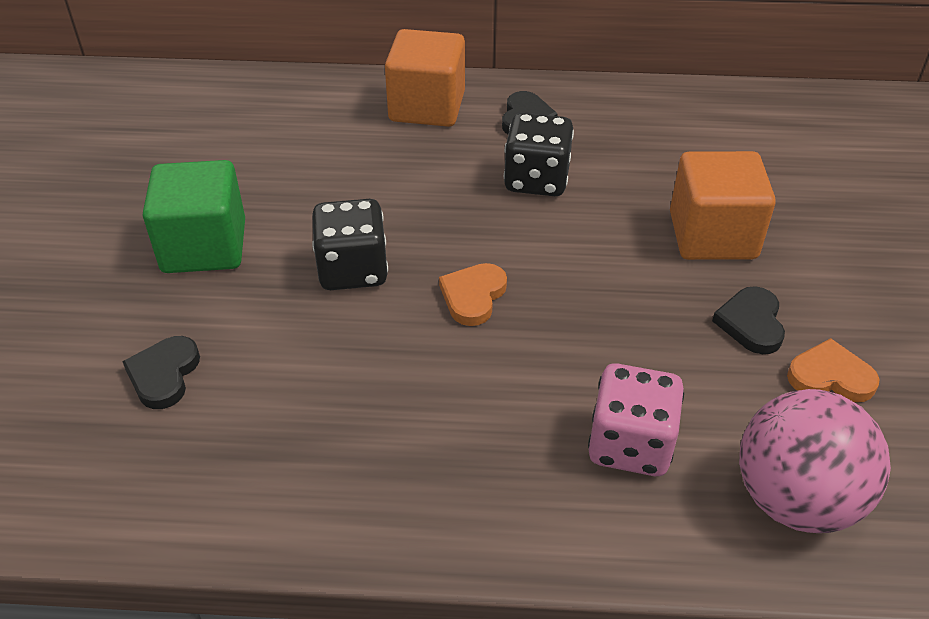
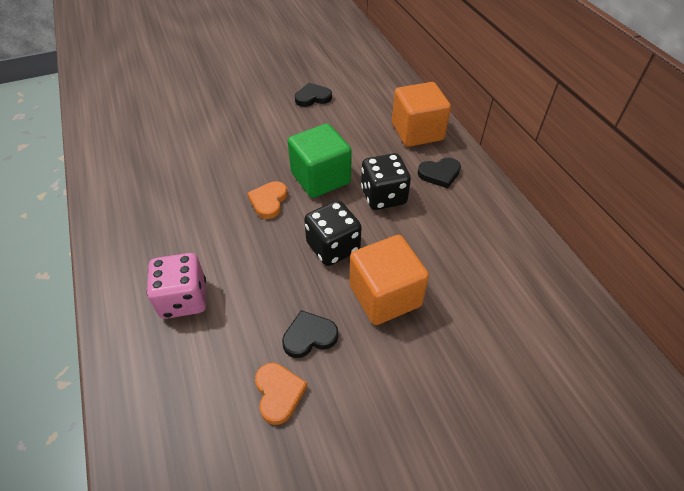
camera: 65 degrees right, 5 degrees up
(164, 375) = (172, 123): black heart -> black heart (313, 97)
(204, 246) = (256, 102): green cube -> green cube (320, 178)
(353, 270) = (265, 152): black dice -> black dice (333, 247)
(473, 296) = (268, 201): orange heart -> orange heart turned 75 degrees counterclockwise
(795, 499) = (165, 392): pink ball -> none

